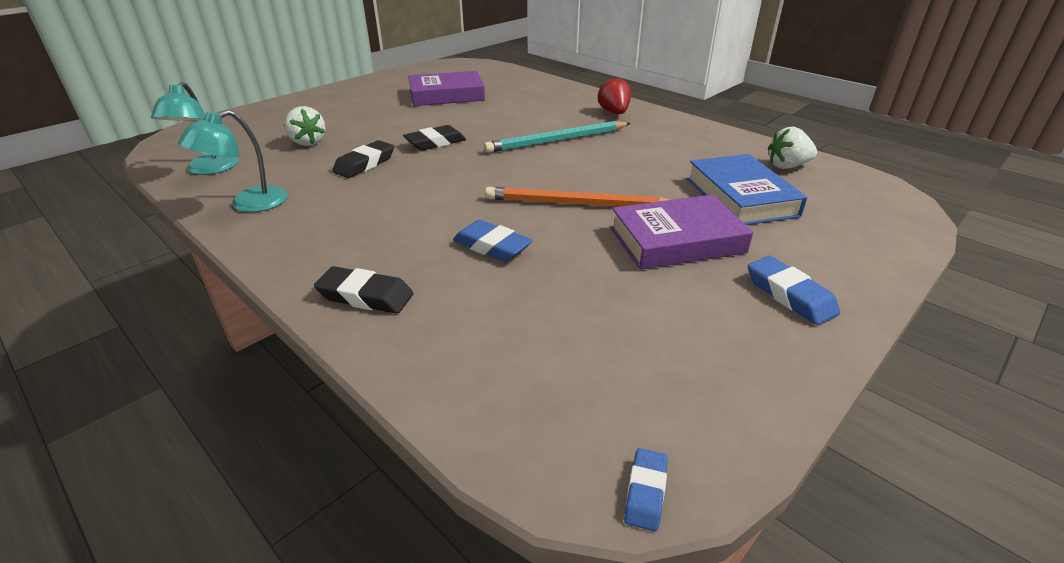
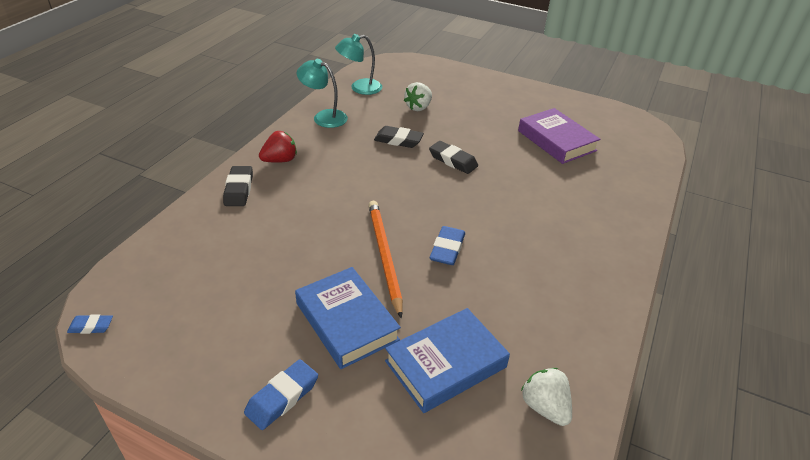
camera: 70 degrees right, 5 degrees up
(492, 246) = (306, 225): blue eraser -> blue eraser (447, 249)
(557, 140) = (500, 224): turquoise pencil -> none
(614, 113) = (598, 252): red strawberry -> red strawberry (280, 160)
(677, 240) = (346, 321): purple book -> blue book

